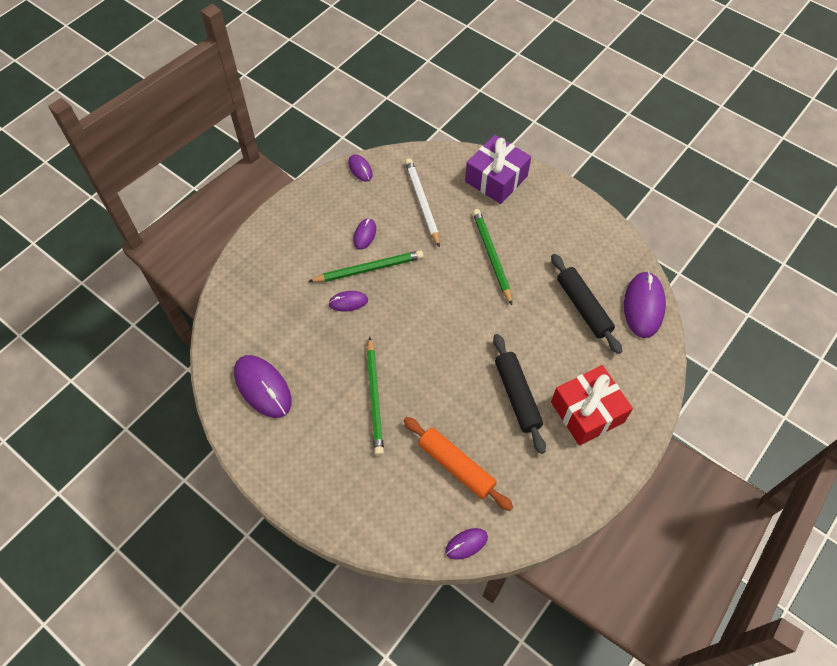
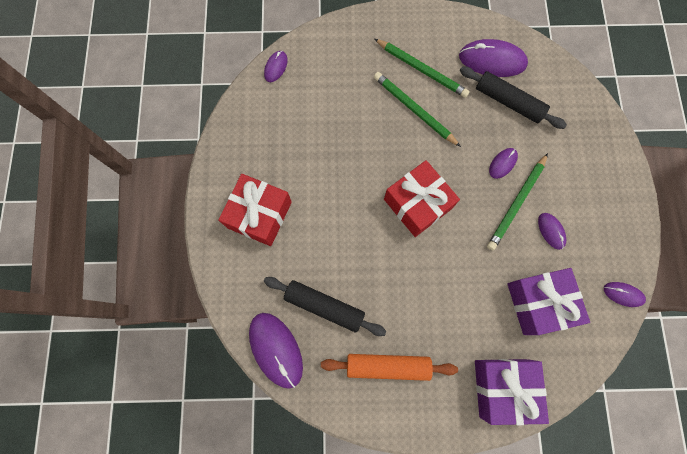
camera: 140 degrees right, 15 degrees up
(422, 203) = (539, 303): white pencil -> purple gift
(445, 323) = (417, 204): none -> red gift
(456, 466) = (320, 107): orange rolling pin -> orange rolling pin (387, 366)
(492, 256) = (435, 295): green pencil -> green pencil (421, 69)
(517, 396) = (319, 187): black rolling pin -> black rolling pin (508, 102)

